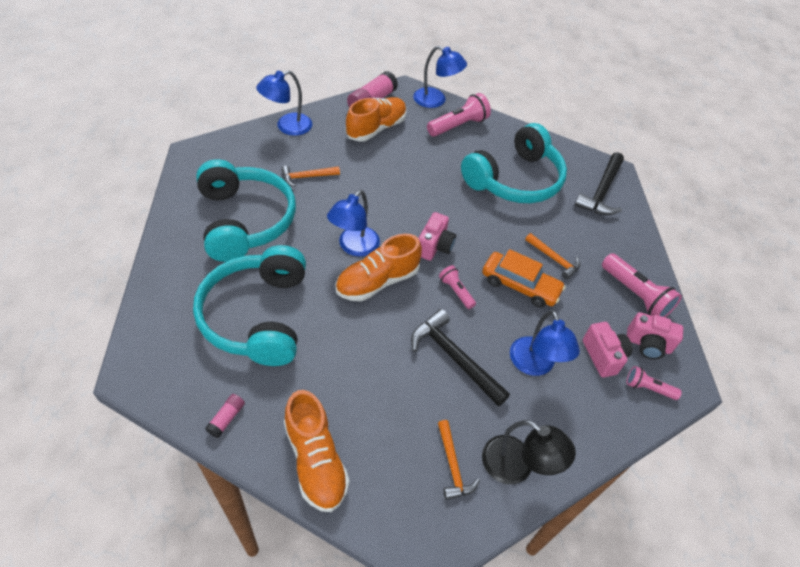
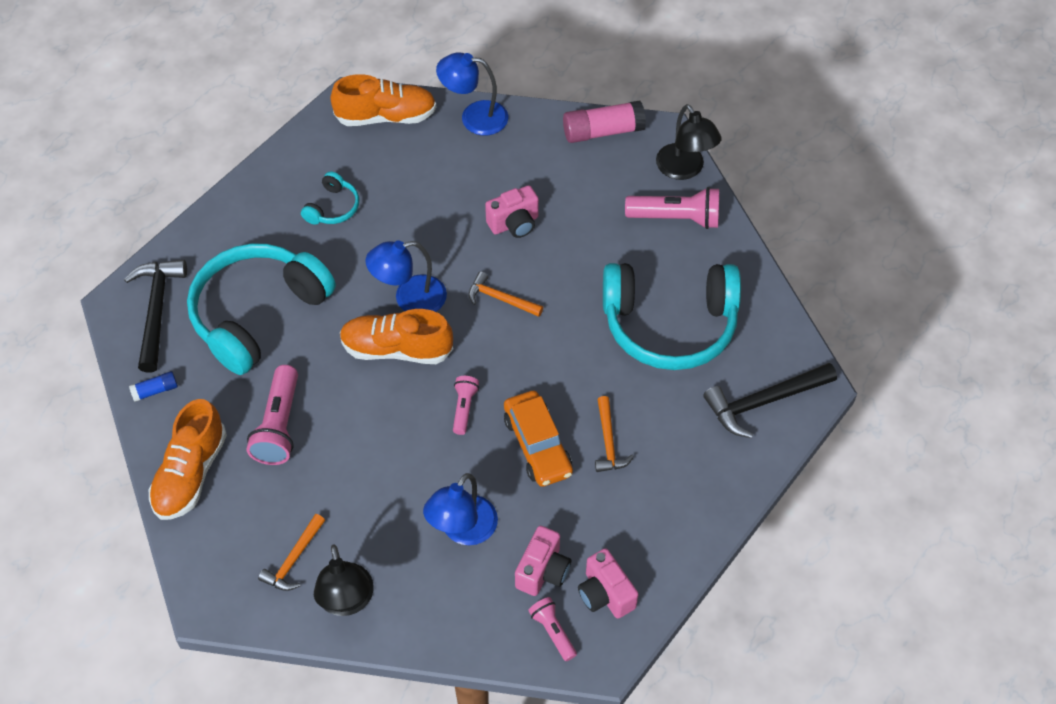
camera: 45 degrees right, 5 degrees up
(226, 418) = (155, 390): pink glue stick -> blue glue stick
(245, 220) = (333, 208): turquoise headphones -> turquoise headphones, size x0.44
(307, 177) = (438, 191): orange hammer -> orange hammer (500, 299)
(376, 128) = (572, 171): orange shoe -> orange shoe (386, 117)
(434, 246) = (492, 348): pink camera -> pink camera (514, 224)
(436, 100) = (684, 169): blue lamp -> black lamp
(454, 358) = (393, 470): black hammer -> black hammer (157, 311)
(635, 295) = (656, 538): pink flashlight -> pink flashlight (279, 426)

